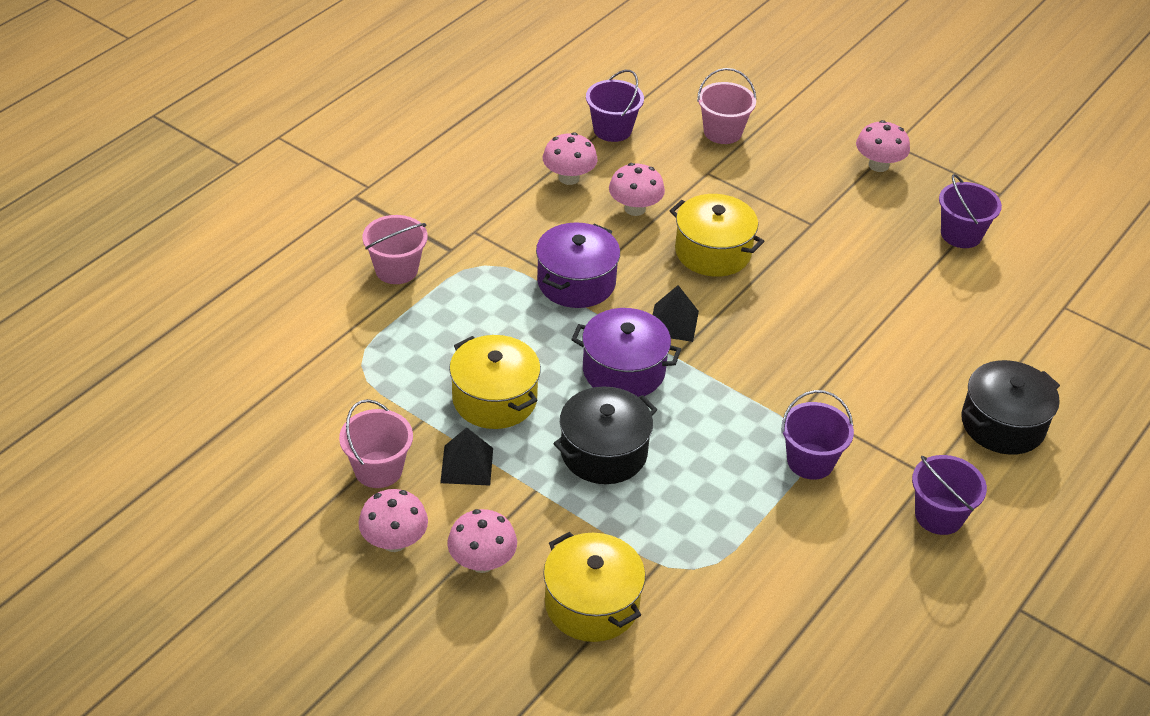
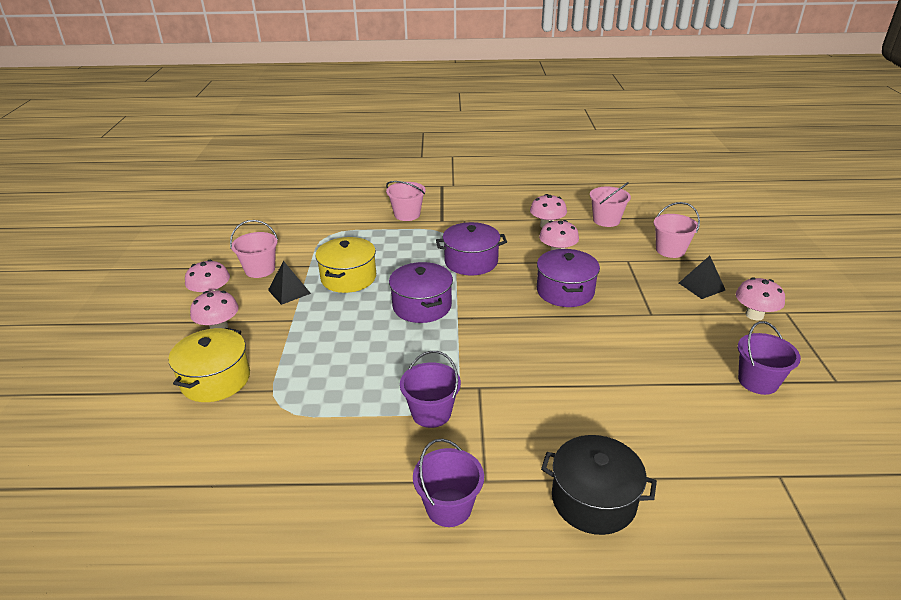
camera: 55 degrees right, 10 degrees down
(603, 452) = (346, 329): black pot -> none
(612, 130) = (606, 220): purple bucket -> pink bucket
(673, 322) = (485, 304): black pyramid -> black pyramid (701, 286)
(713, 252) = (565, 291): yellow pot -> purple pot

